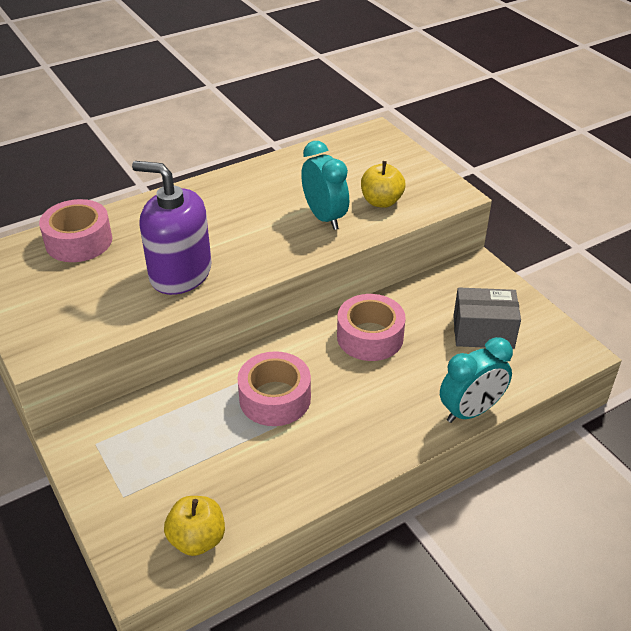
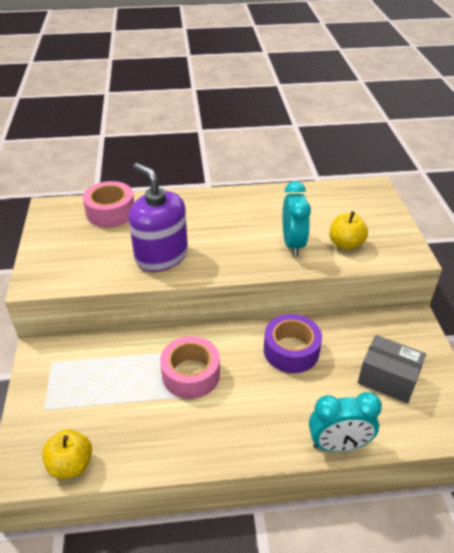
camera: 25 degrees right, 0 degrees up
(370, 337) = (291, 350): pink tape -> purple tape

